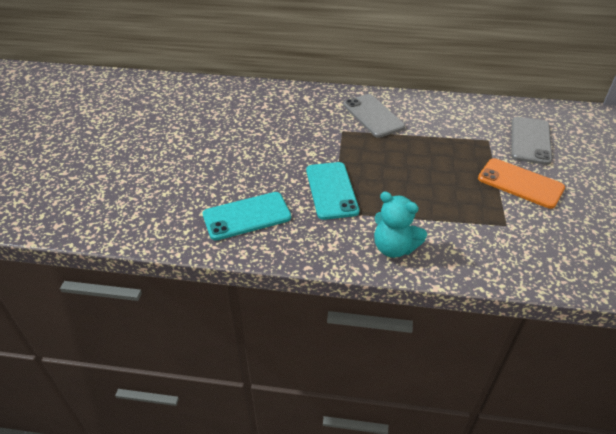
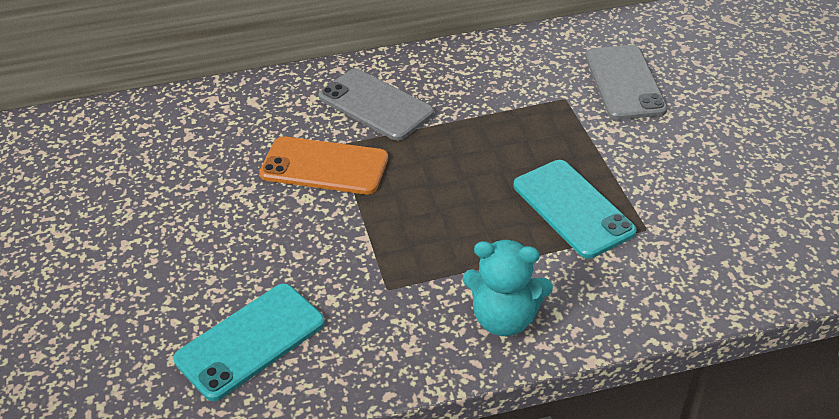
camera: 20 degrees left, 0 degrees up
(331, 190) = (367, 253): turquoise phone -> turquoise phone (573, 208)
(520, 183) = (638, 156): orange phone -> orange phone (324, 166)

